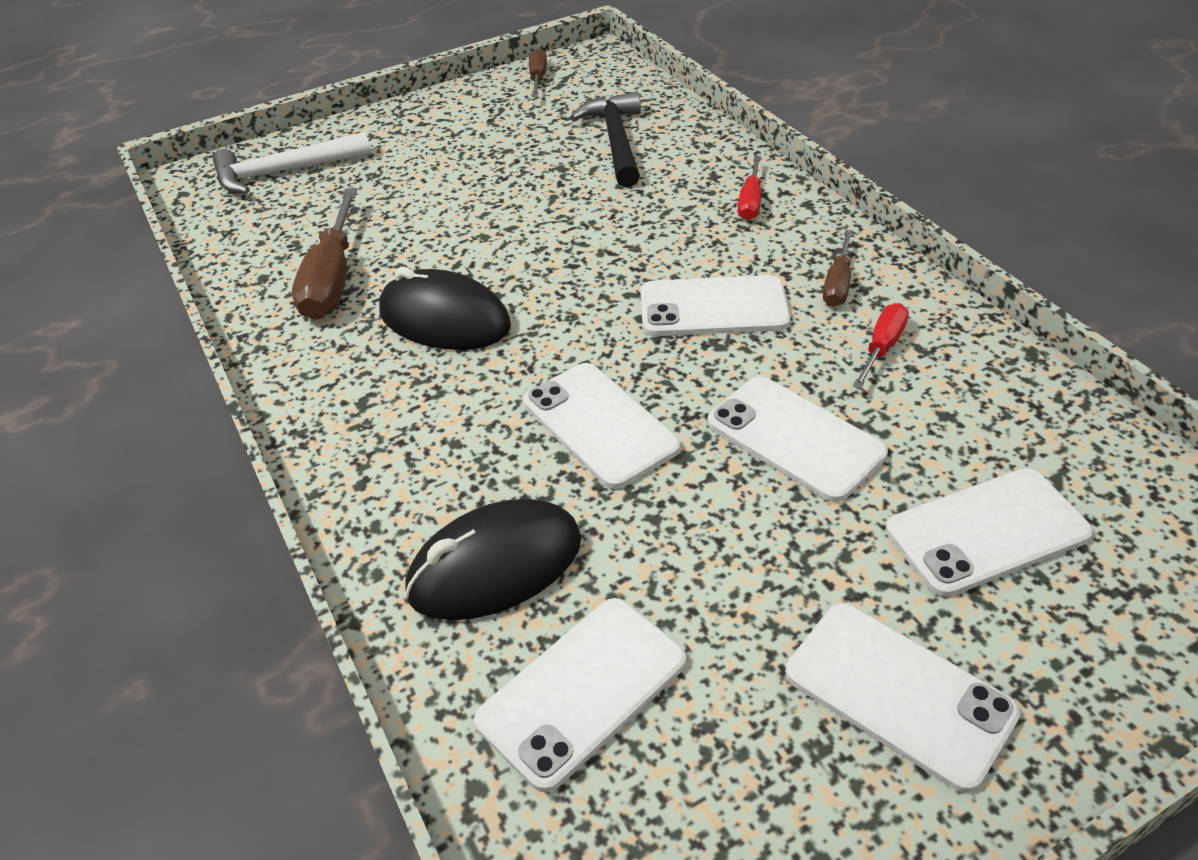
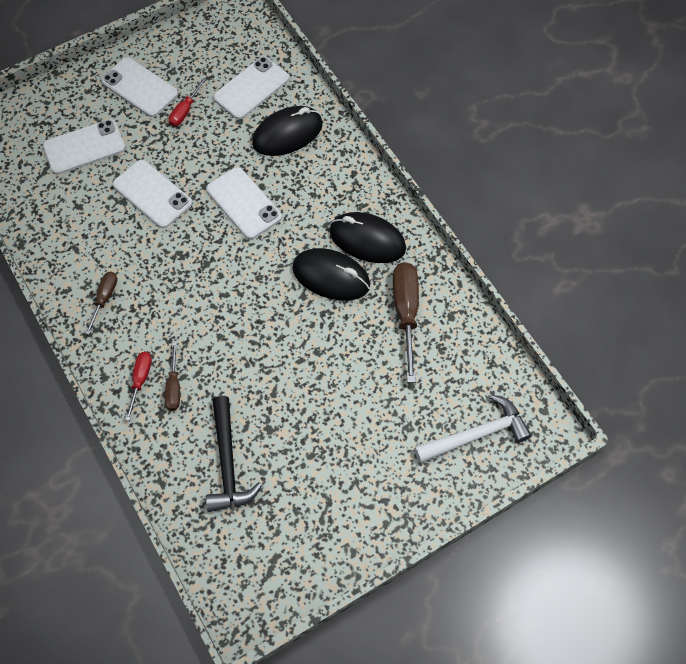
camera: 175 degrees right, 20 degrees up
(366, 370) = (367, 240): none -> black mouse
(538, 78) = (293, 572): brown screwdriver -> brown screwdriver (174, 387)
(713, 307) = (178, 282): white phone -> none
(882, 347) = (95, 249): red screwdriver -> red screwdriver (185, 111)

